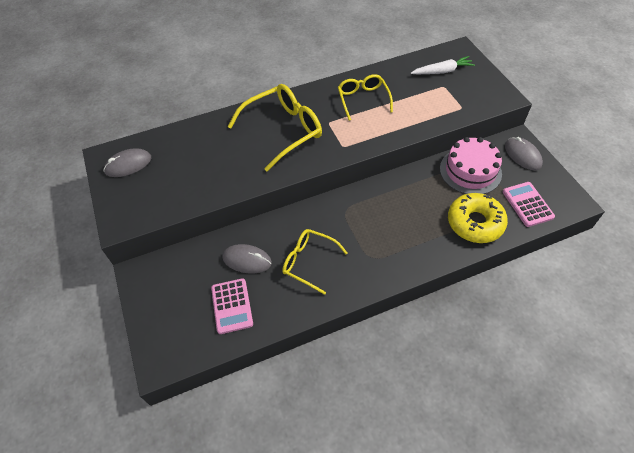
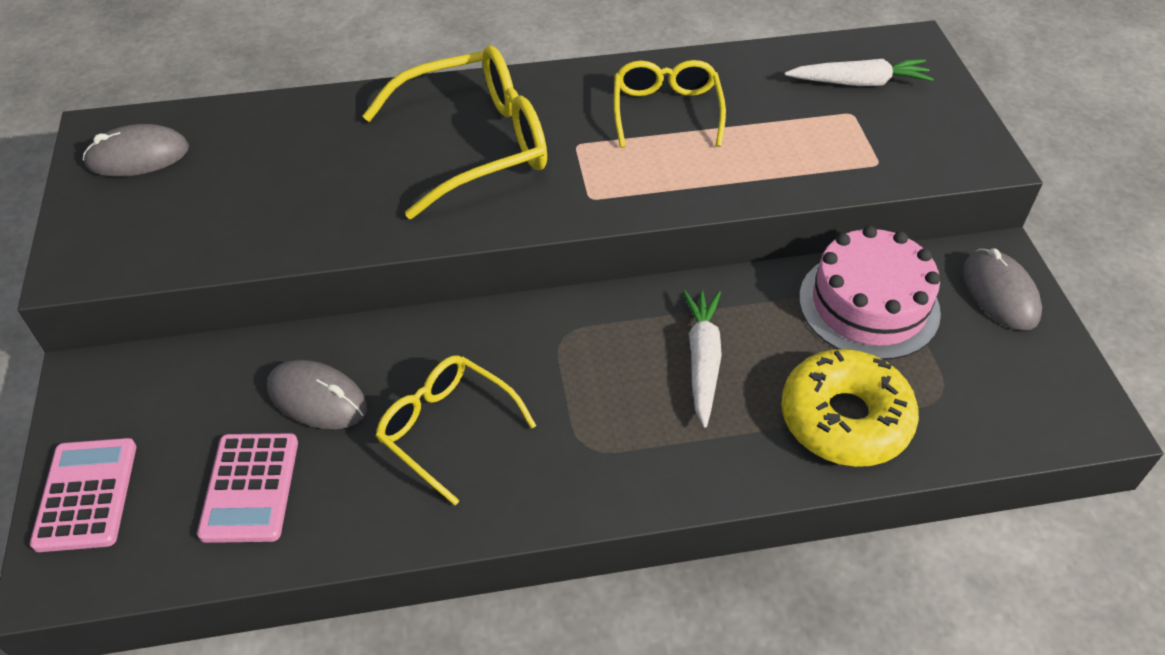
camera: 10 degrees right, 5 degrees down
(408, 209) = (702, 360): none -> white carrot
(527, 204) = (980, 402): pink calculator -> pink calculator (86, 495)

